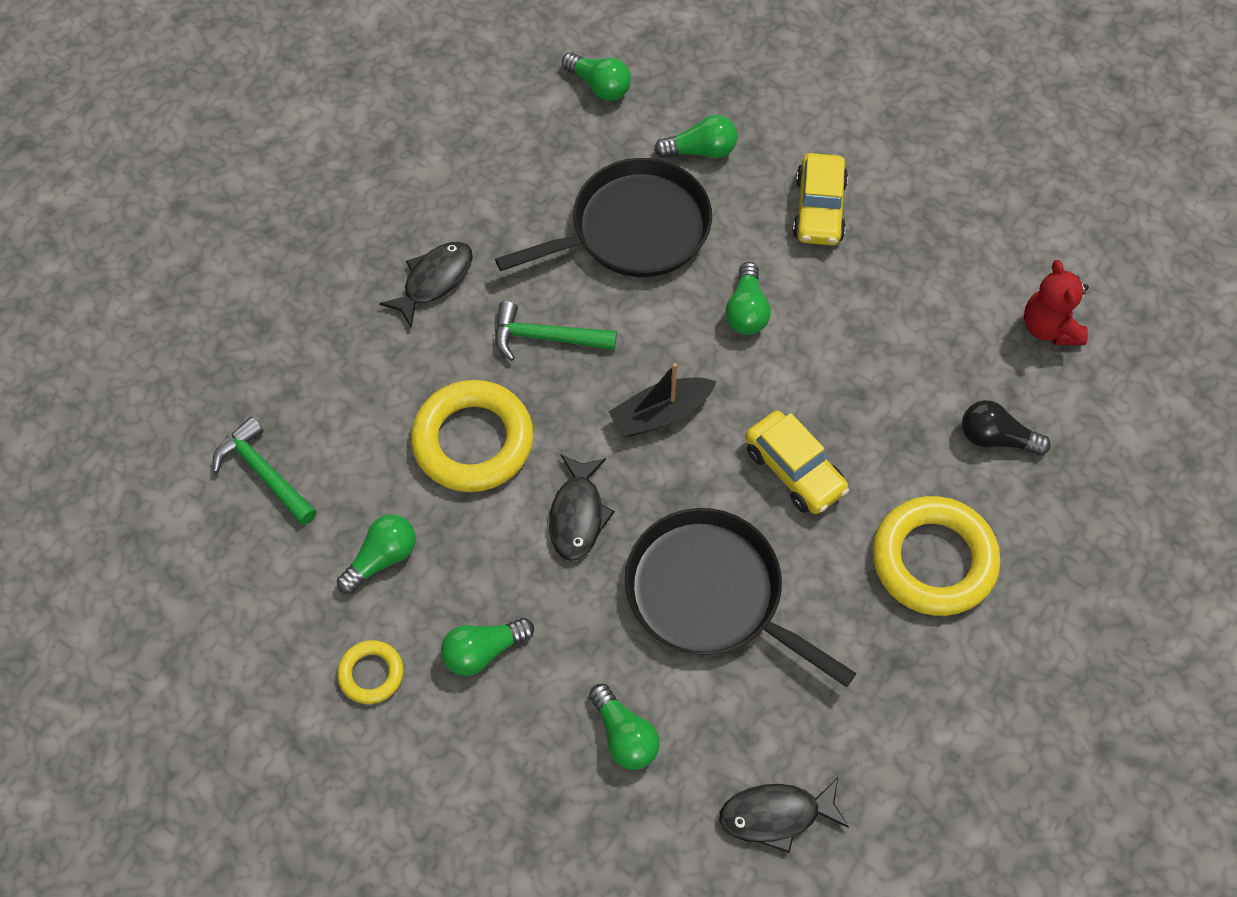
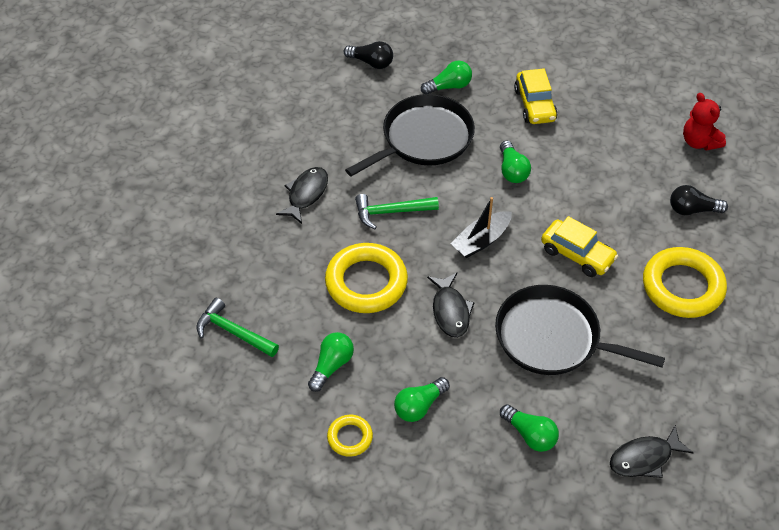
camera: 15 degrees left, 10 degrees down
(599, 86) = (371, 62): green light bulb -> black light bulb

